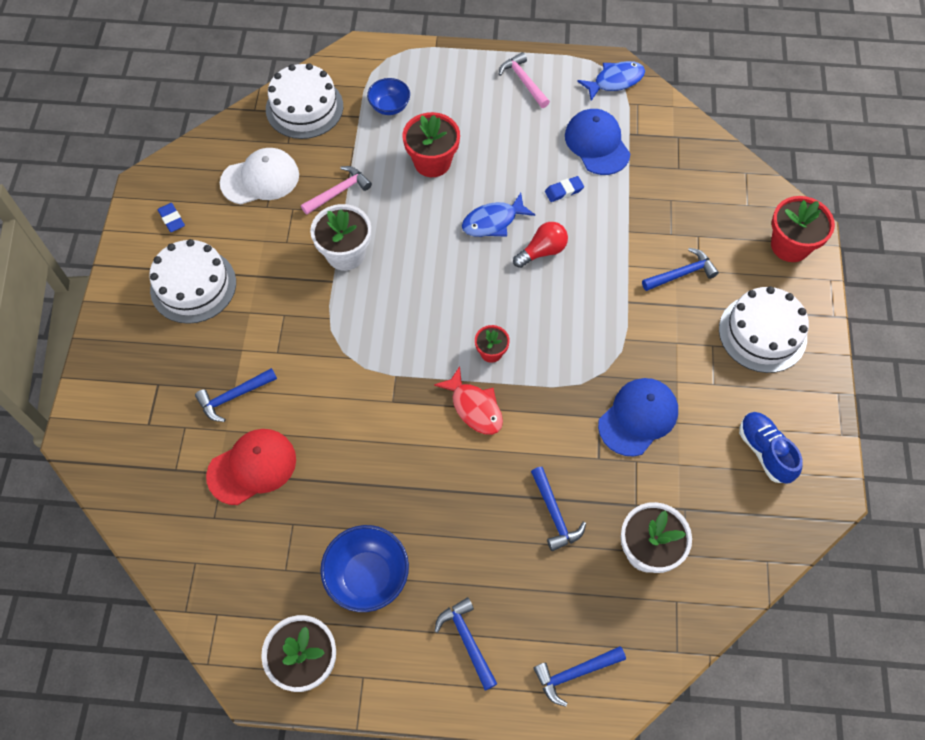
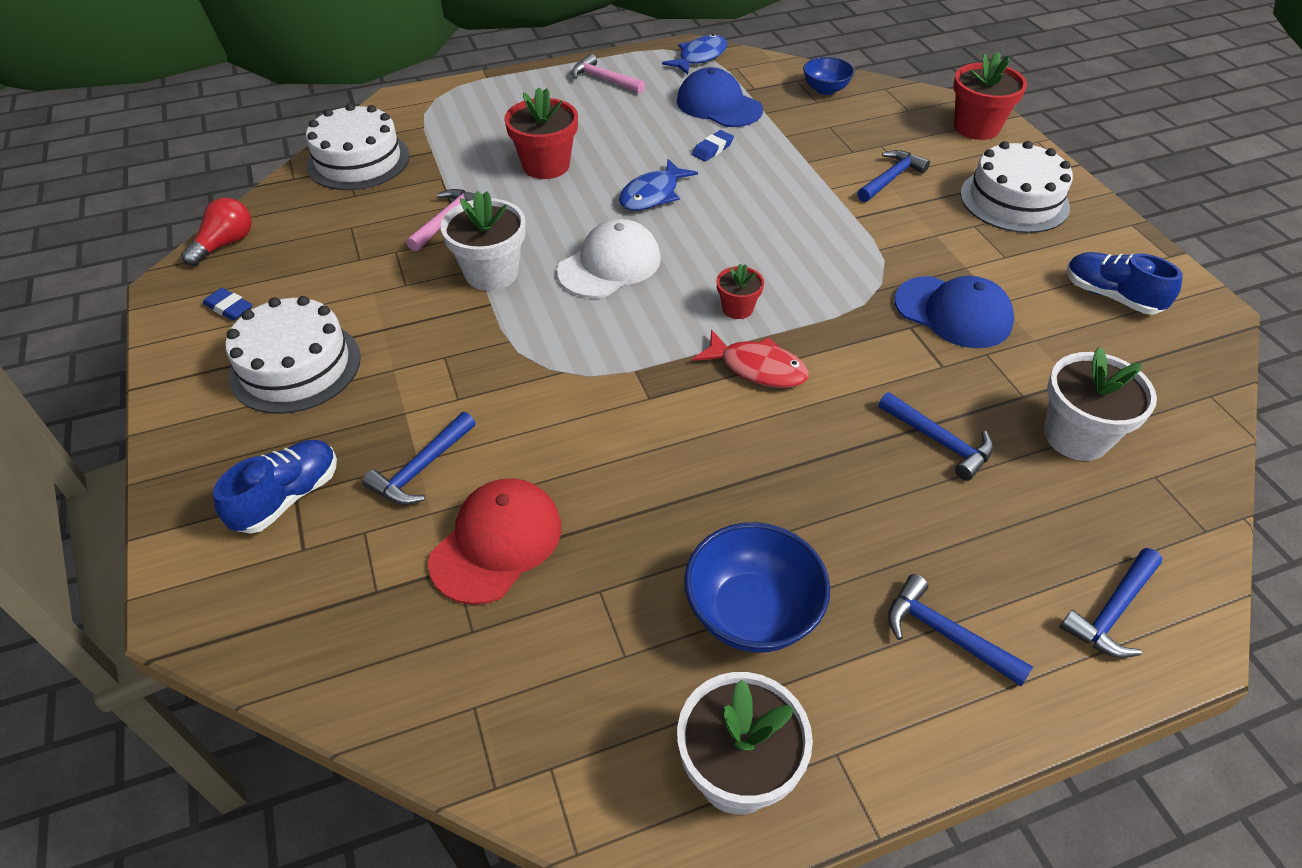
camera: 25 degrees left, 15 degrees down
(153, 385) = (288, 497): none -> blue shoe
(260, 179) = (336, 236): white cap -> white cap (610, 265)
(389, 106) = (464, 134): blue bowl -> blue bowl (825, 89)
(542, 251) = (727, 203): red light bulb -> red light bulb (225, 244)
(638, 417) = (953, 312): blue cap -> blue cap turned 105 degrees clockwise

